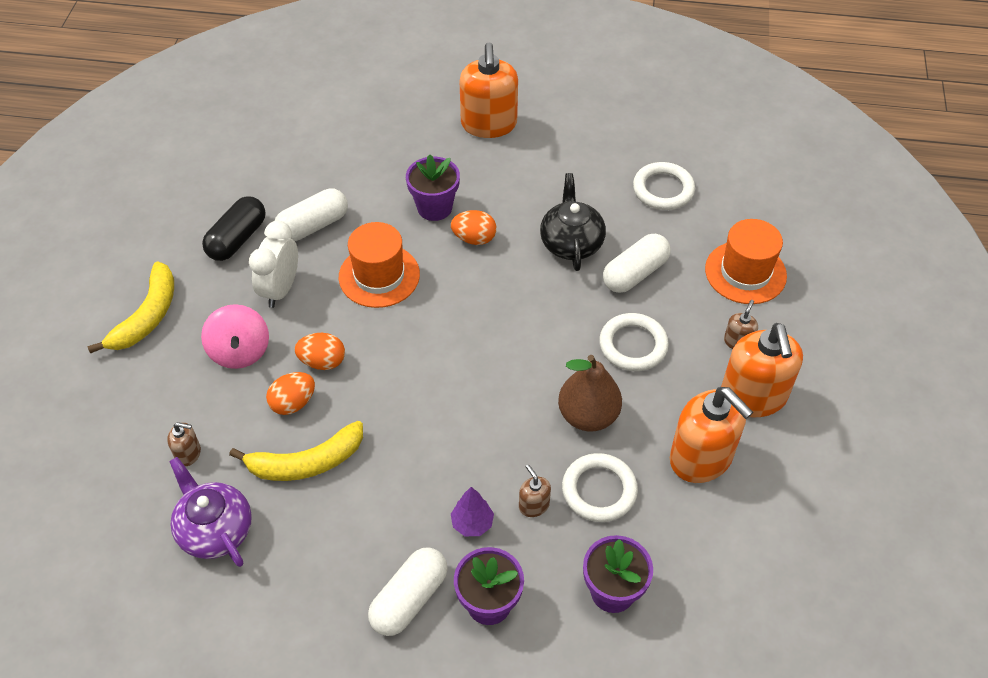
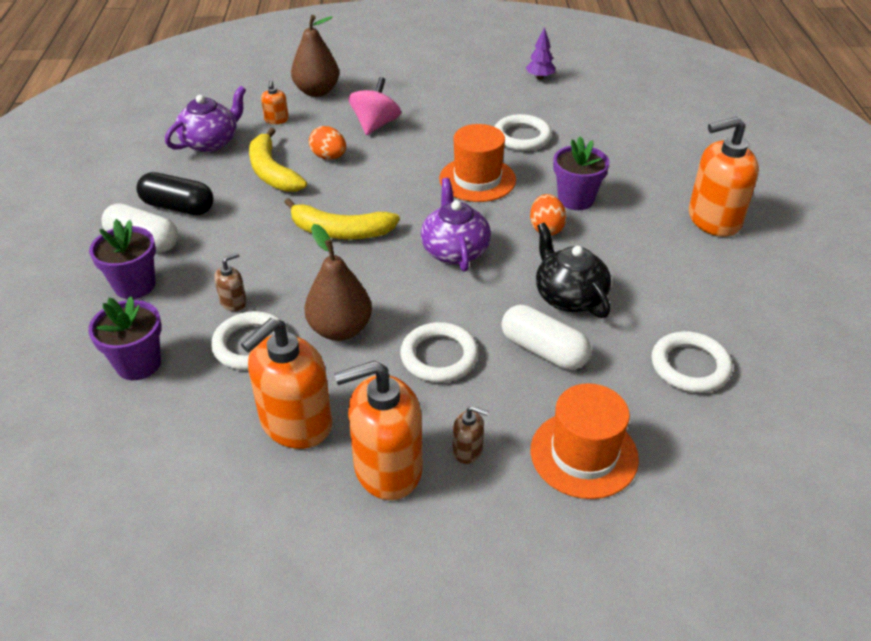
camera: 80 degrees right, 10 degrees down
(135, 405) = (317, 91): none -> brown pear
(147, 316) = (399, 81): yellow banana -> yellow banana (340, 231)
(188, 453) = (276, 120): brown soap dispenser -> orange soap dispenser
(237, 239) = (491, 104): black capsule -> black capsule (178, 207)
(240, 351) = (375, 125): pink spinning top -> pink spinning top turned 135 degrees clockwise
(280, 289) = (444, 132): white clock -> none
(313, 226) = (521, 137): white capsule -> white ring
(322, 362) = (373, 164): orange egg -> none
(472, 523) = (214, 266): purple tree -> purple tree (539, 77)
(490, 312) = (455, 250): none -> purple teapot
(571, 243) = (569, 296): black teapot -> black teapot turned 105 degrees counterclockwise

